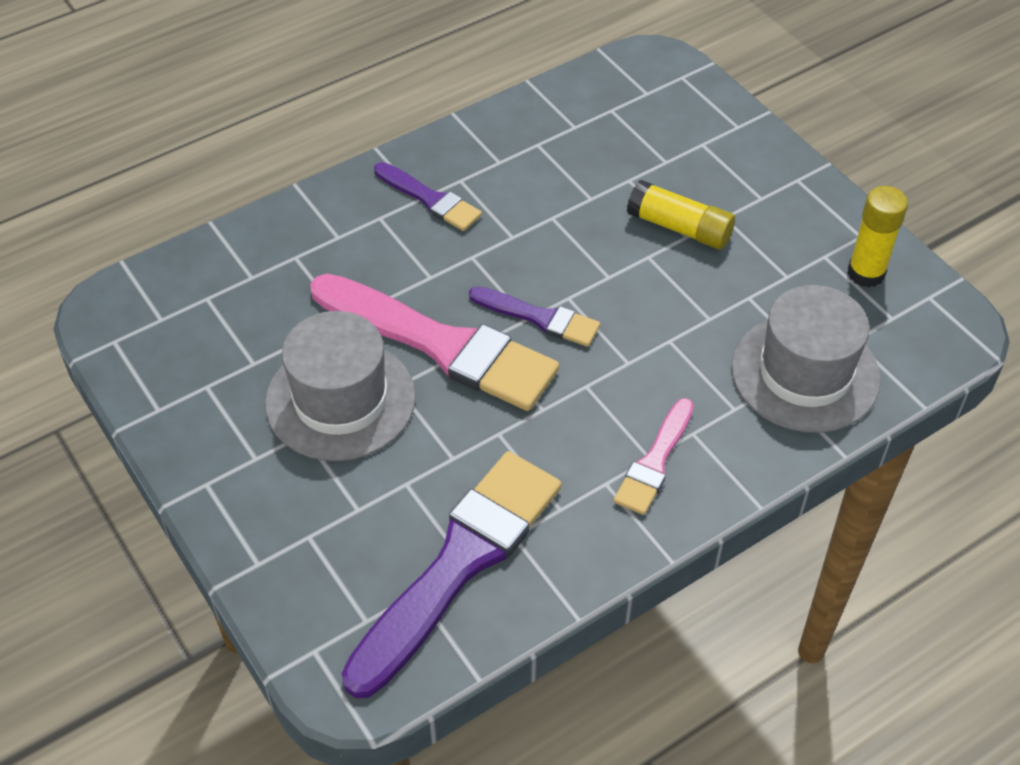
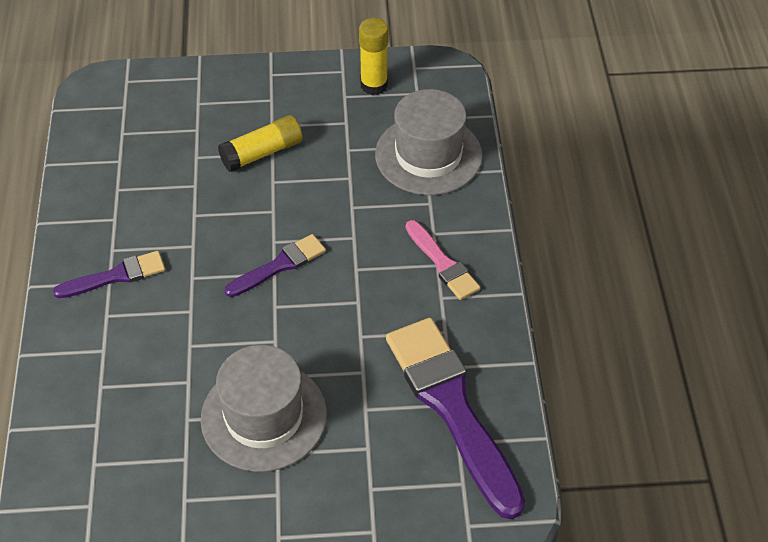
camera: 60 degrees left, 0 degrees up
(441, 345) = (259, 333): pink brush -> none

